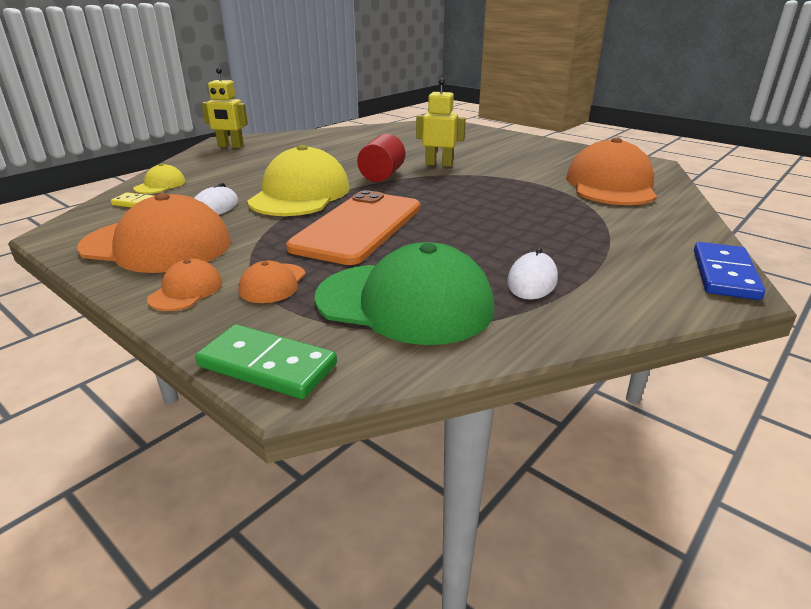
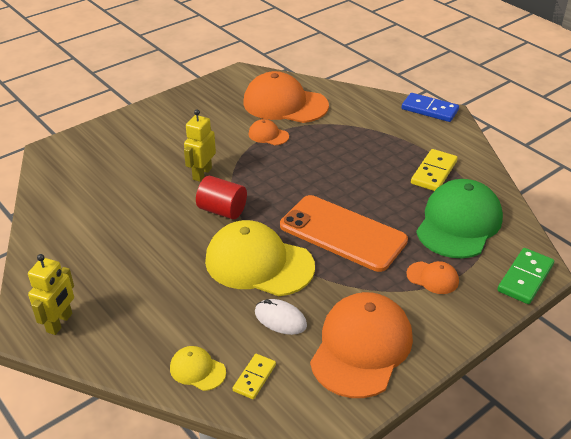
camera: 80 degrees left, 10 degrees up
(186, 290) = (441, 320): orange cap -> orange cap (268, 135)
(532, 281) = (434, 172): white mouse -> yellow domino

